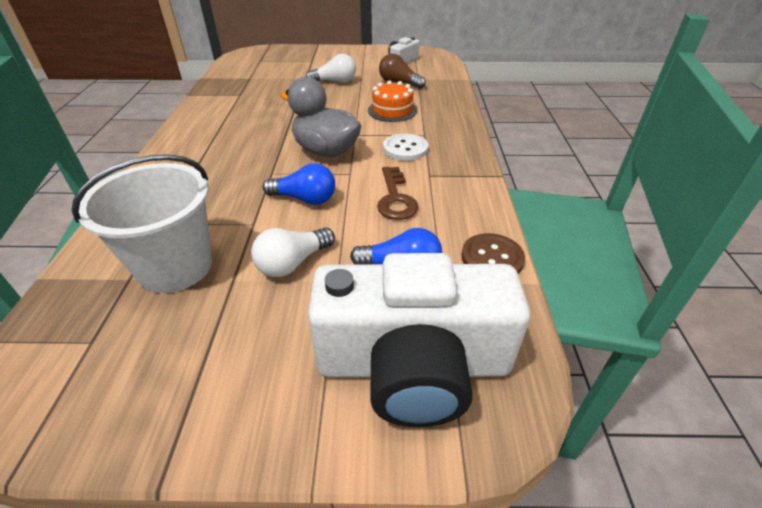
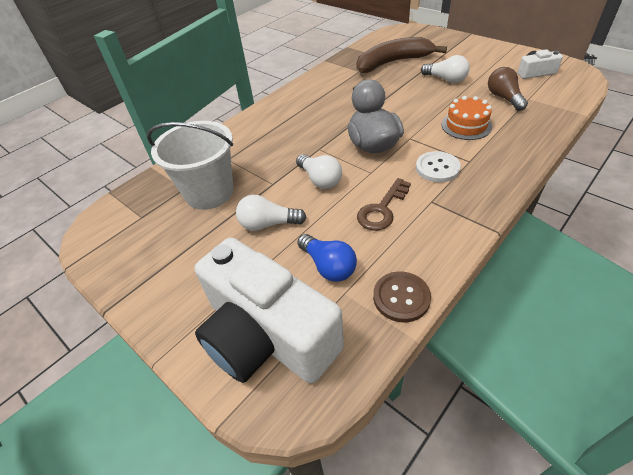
camera: 45 degrees right, 5 degrees up
(268, 80) = (393, 63): none -> brown banana
(305, 199) = (320, 180): blue light bulb -> white light bulb

